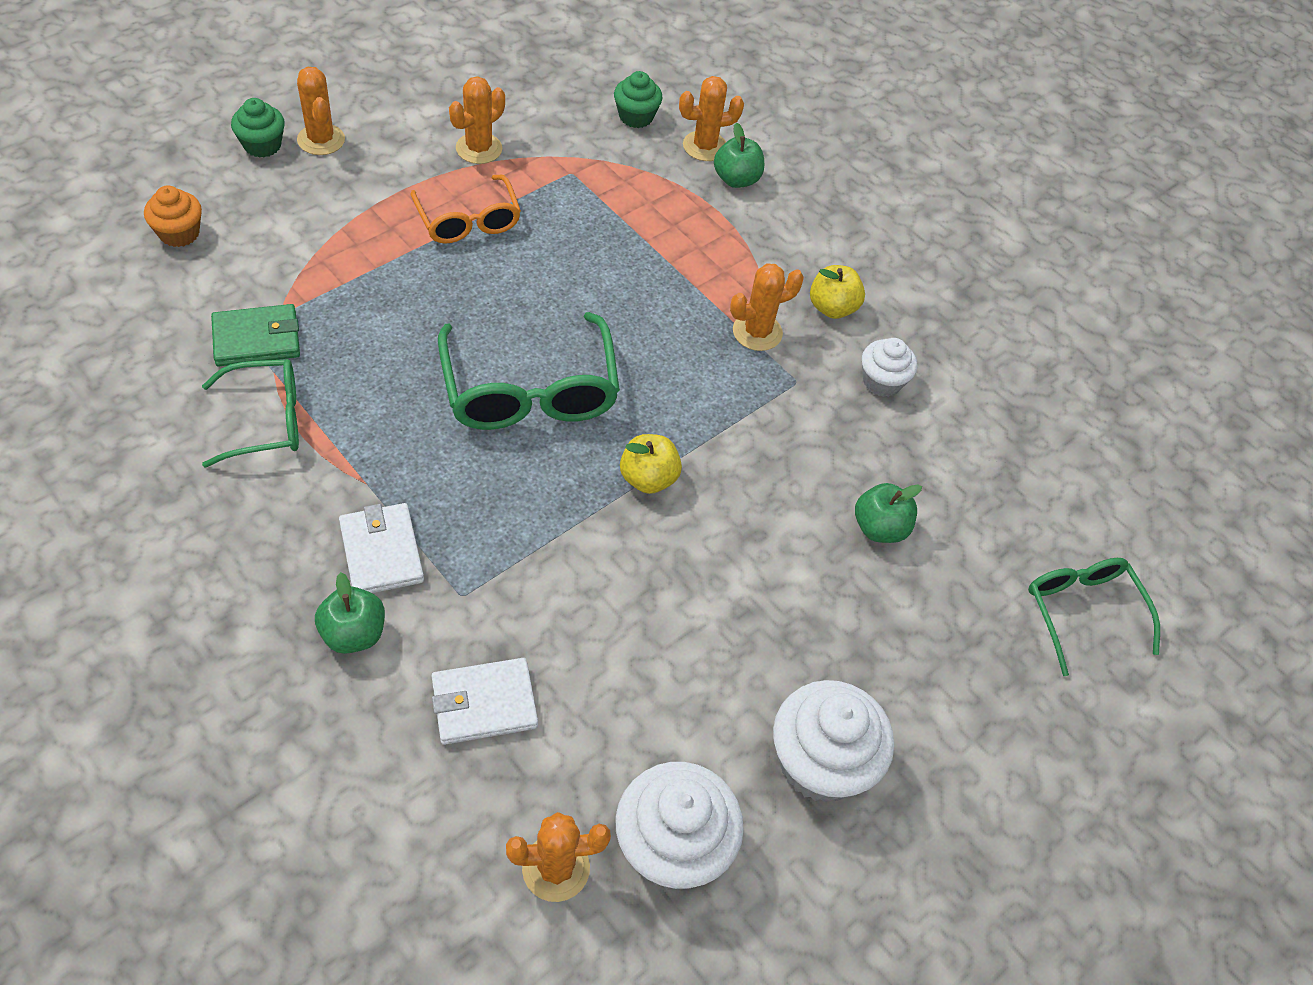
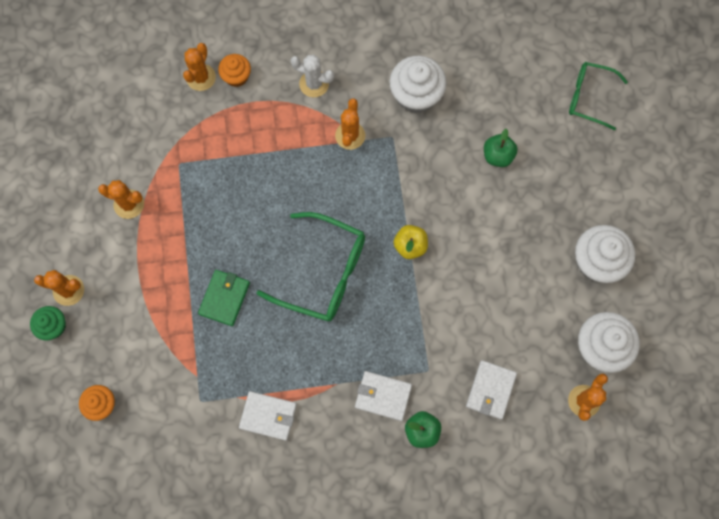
camera: 50 degrees left, 20 degrees up
(257, 339) = (208, 396): green wallet -> green wallet (224, 298)
(265, 421) = (268, 416): green glasses -> white wallet
(468, 220) = (183, 240): orange glasses -> none
(479, 148) = (129, 204): orange cactus -> orange cactus turned 60 degrees counterclockwise
(636, 117) = (154, 101): green cupcake -> none
(736, 179) = (236, 76): green apple -> orange cupcake
(796, 261) = (314, 84): none -> white cactus
(832, 308) = (356, 87): yellow apple -> none
(882, 381) = (416, 95): white cupcake -> white cupcake, size x1.72

